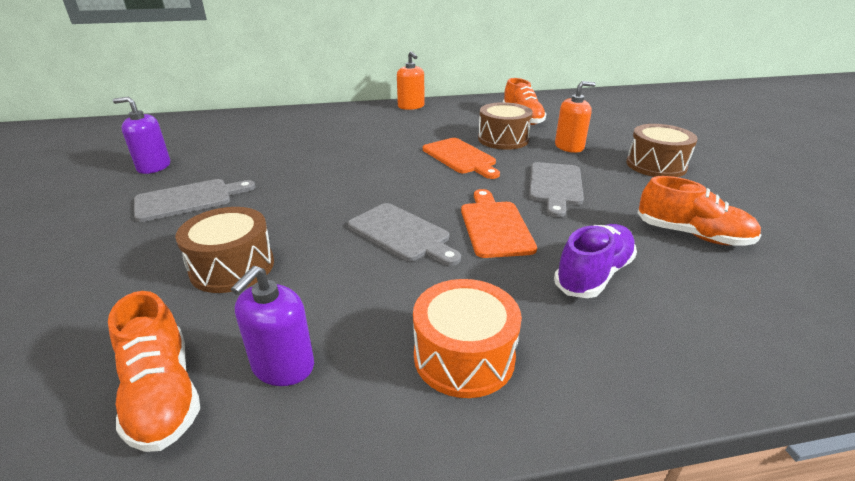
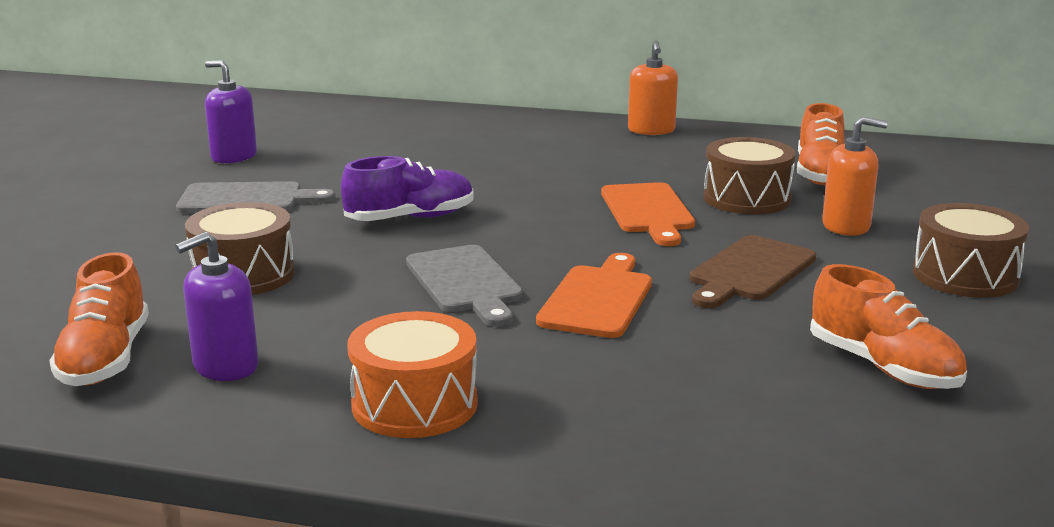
camera: 25 degrees right, 10 degrees down
(555, 186) = (750, 271): grey cutting board -> brown cutting board
(593, 274) = (667, 374): purple shoe -> purple shoe (410, 218)

